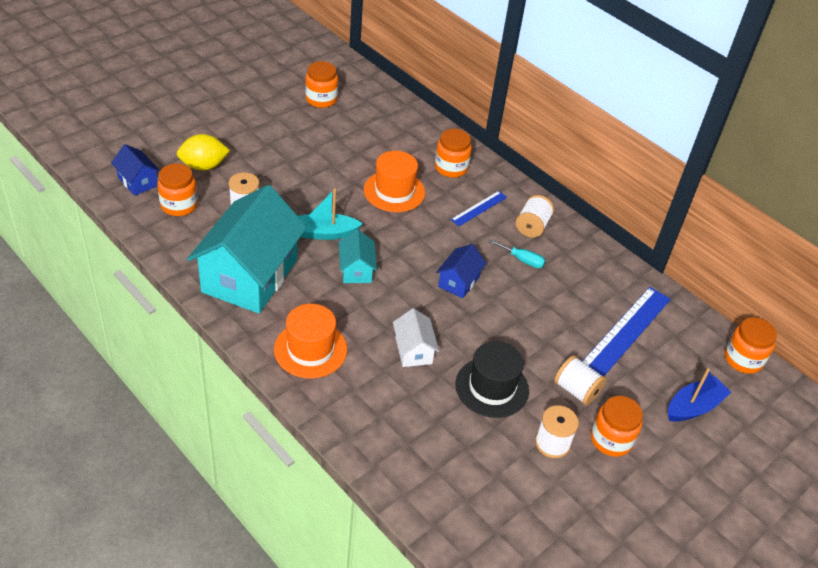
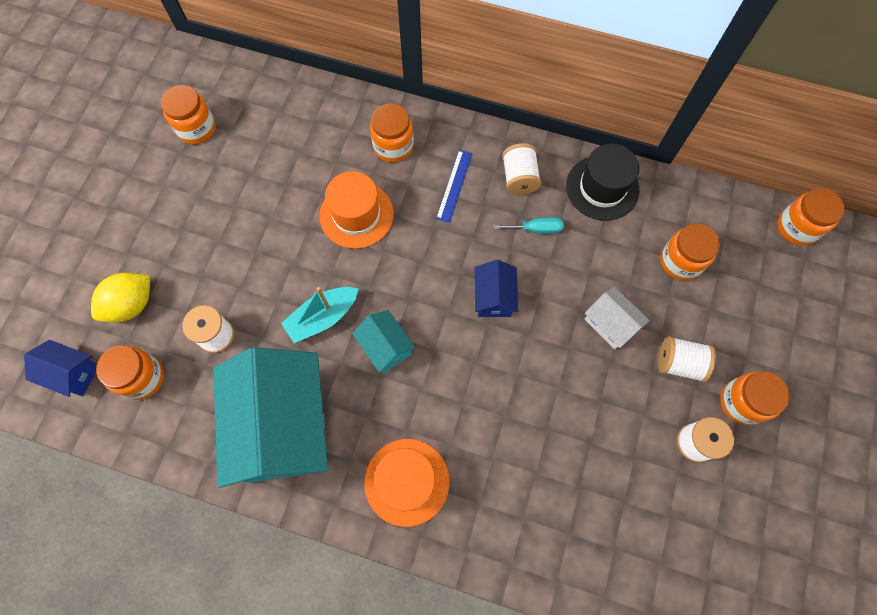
camera: 25 degrees left, 25 degrees up
(413, 350) = (505, 415): white house -> white house (610, 324)
(492, 387) = (604, 412): black hat -> black hat (602, 188)
(625, 332) = (680, 261): blue ruler -> orange jar
(693, 407) = (787, 314): blue boat -> none

